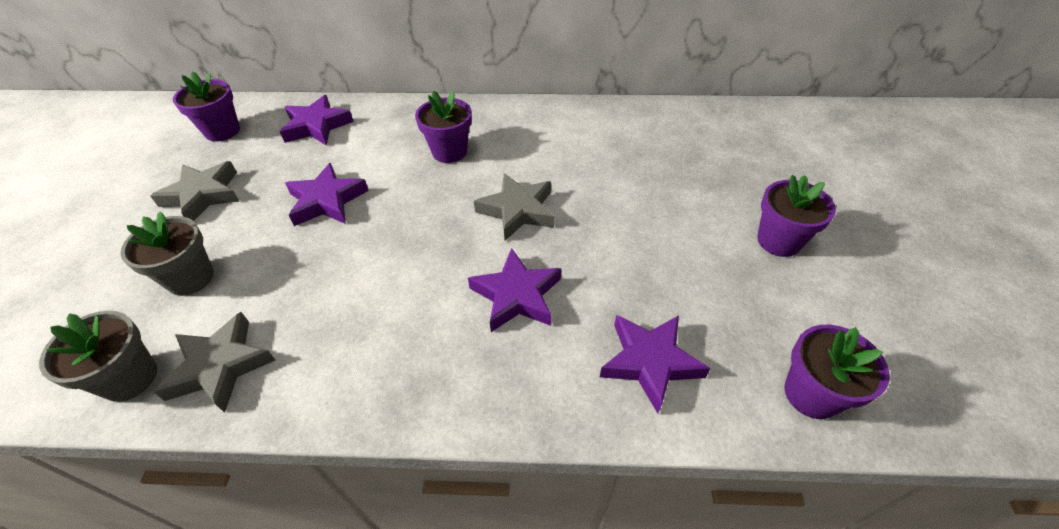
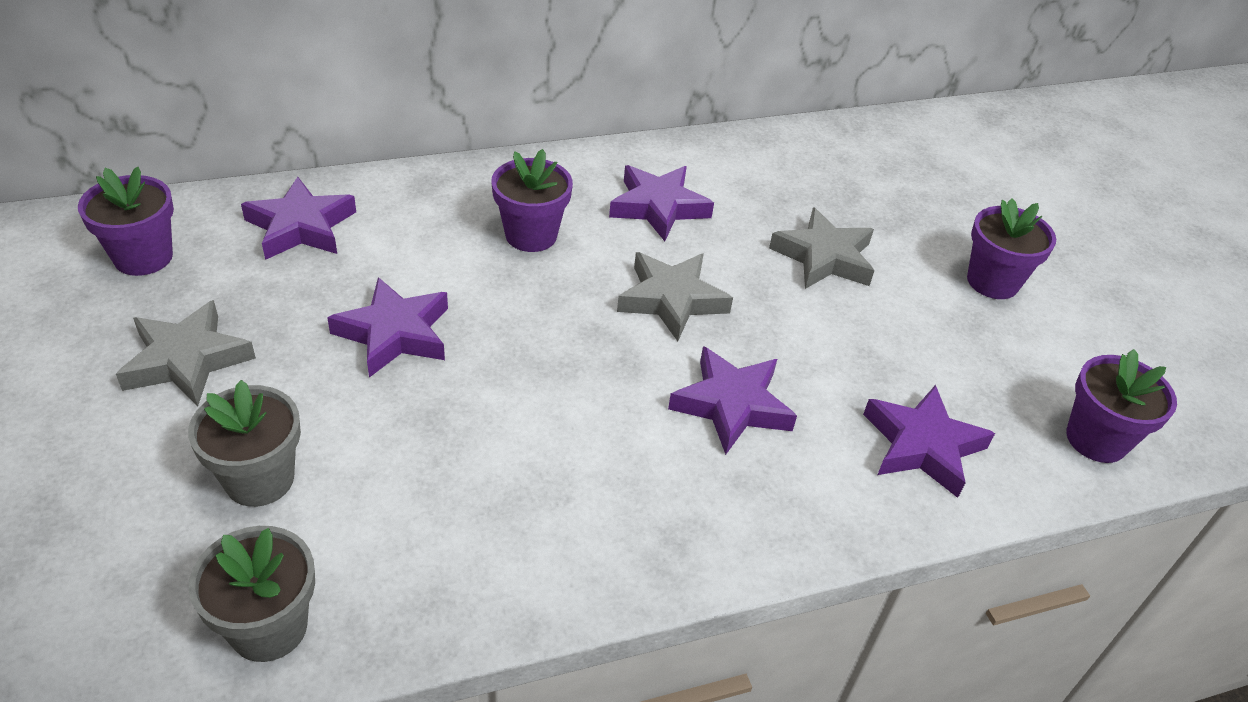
camera: 25 degrees left, 5 degrees down
(220, 366) = (394, 579): grey star -> grey star (824, 257)
(545, 145) = (658, 207): none -> purple star

